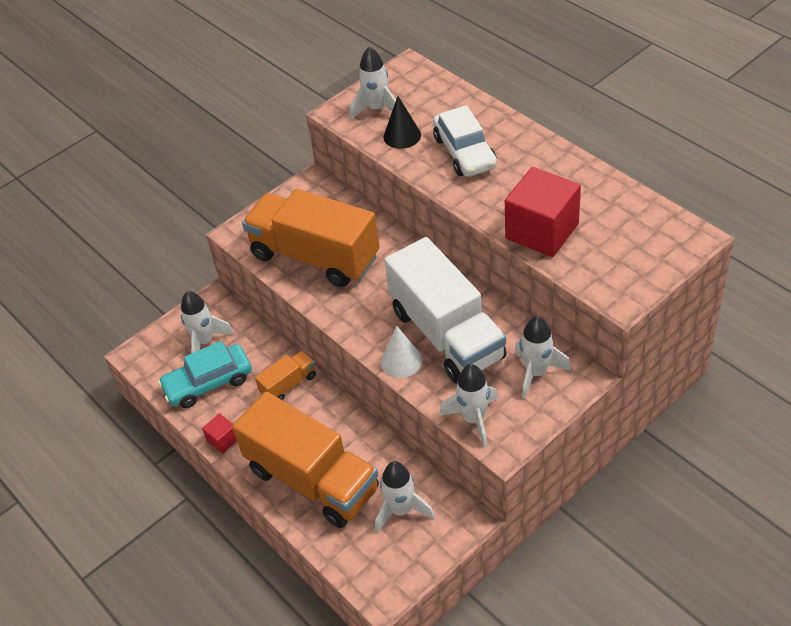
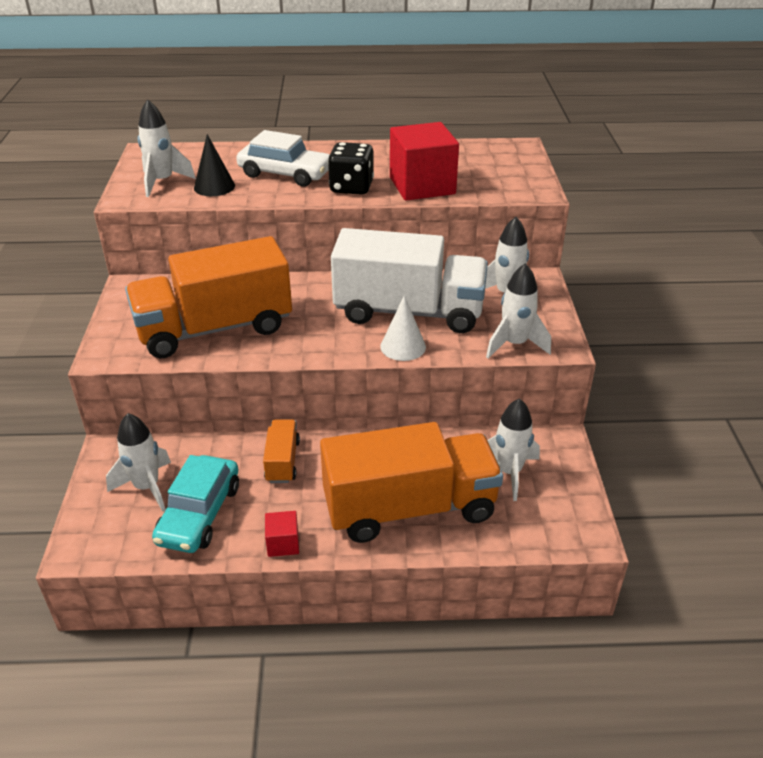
camera: 55 degrees left, 10 degrees down
(489, 198) = (351, 187): none -> black dice

